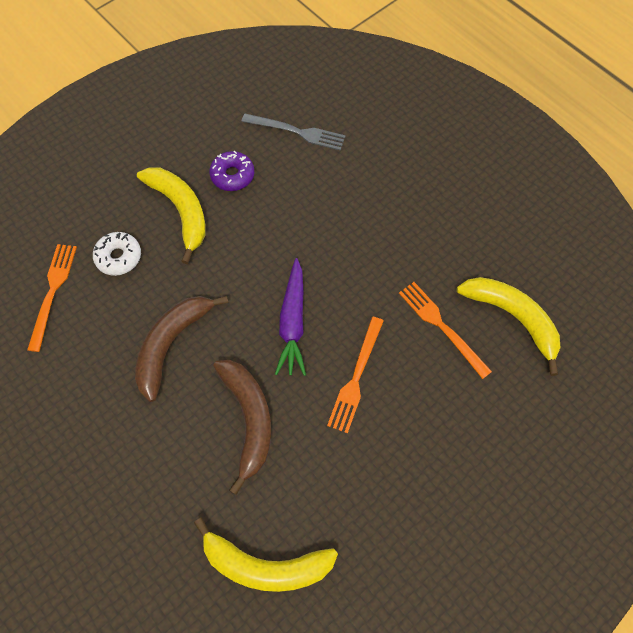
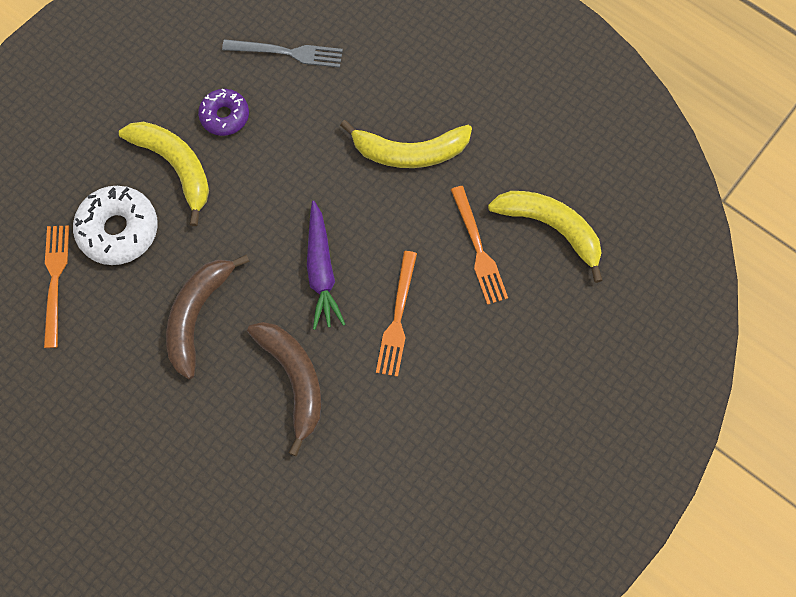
camera: 10 degrees left, 5 degrees up
(119, 257) = (118, 230): white donut -> white donut, size x1.59
(265, 565) = (337, 518): yellow banana -> yellow banana (409, 152)
(441, 326) = (478, 249): orange fork -> orange fork turned 150 degrees counterclockwise

